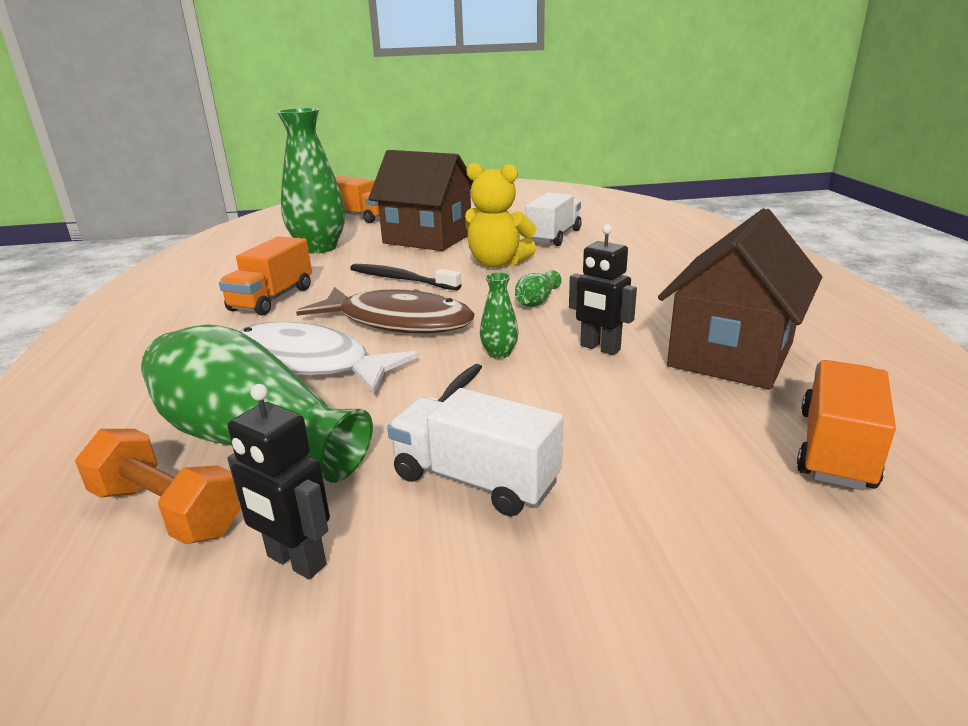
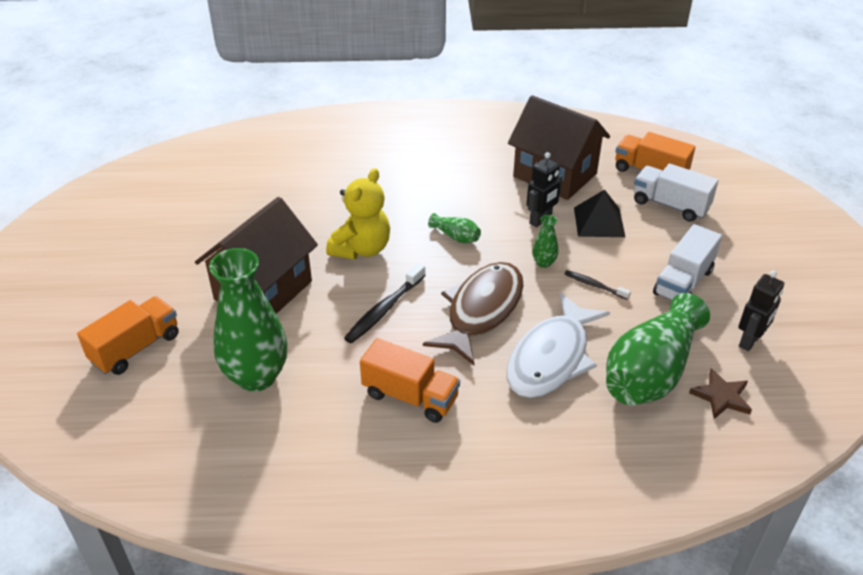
camera: 85 degrees left, 15 degrees up
(167, 510) = (721, 397): orange dumbbell -> brown star
(554, 237) = (300, 209): white truck -> white truck (670, 205)
(622, 394) = (599, 222): none -> black pyramid

